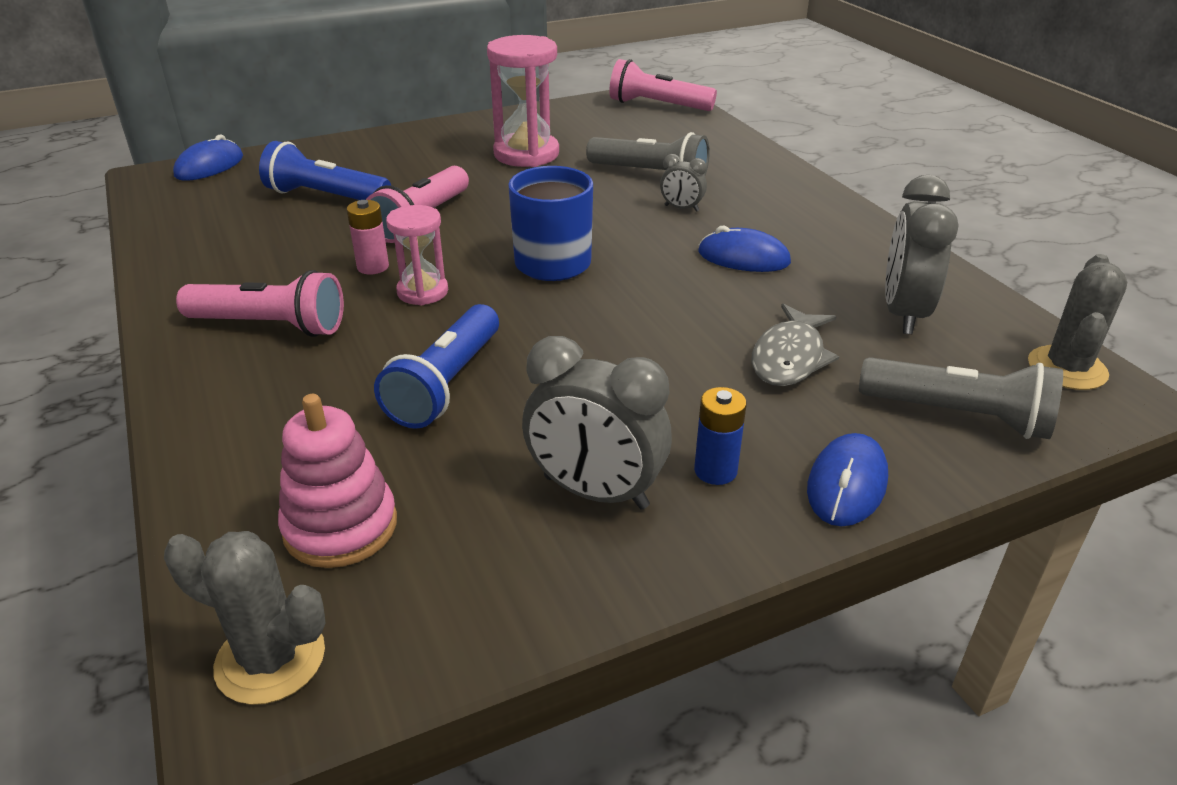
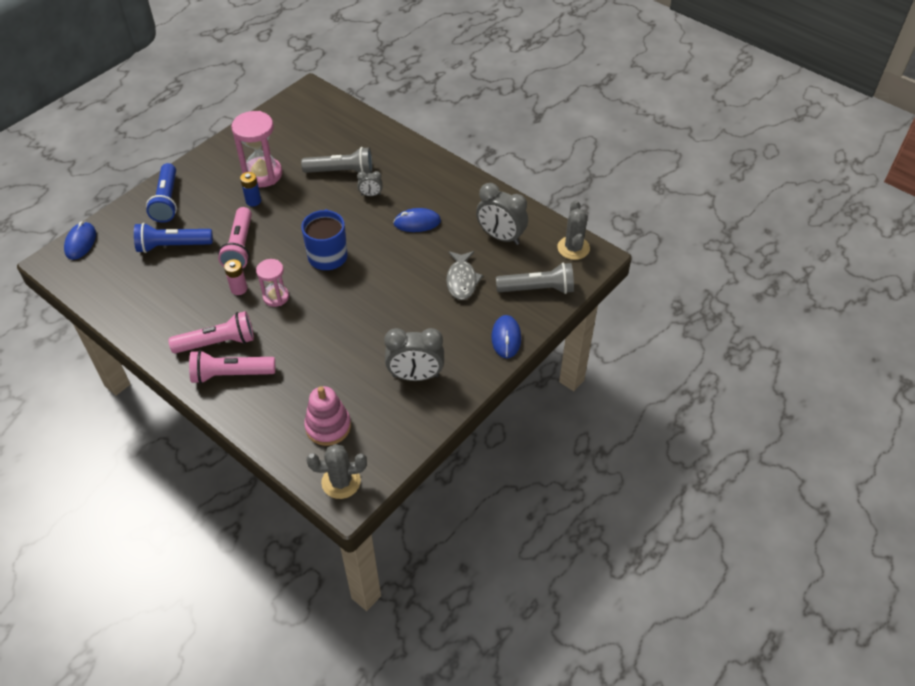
camera: 25 degrees left, 15 degrees up
(446, 384) = (323, 346): blue flashlight -> blue flashlight (167, 201)
(657, 105) = (313, 104): pink flashlight -> pink flashlight (231, 374)
(715, 471) = (456, 349): blue battery -> blue battery (253, 201)
(903, 313) = (501, 237): grey clock -> grey clock turned 45 degrees counterclockwise

